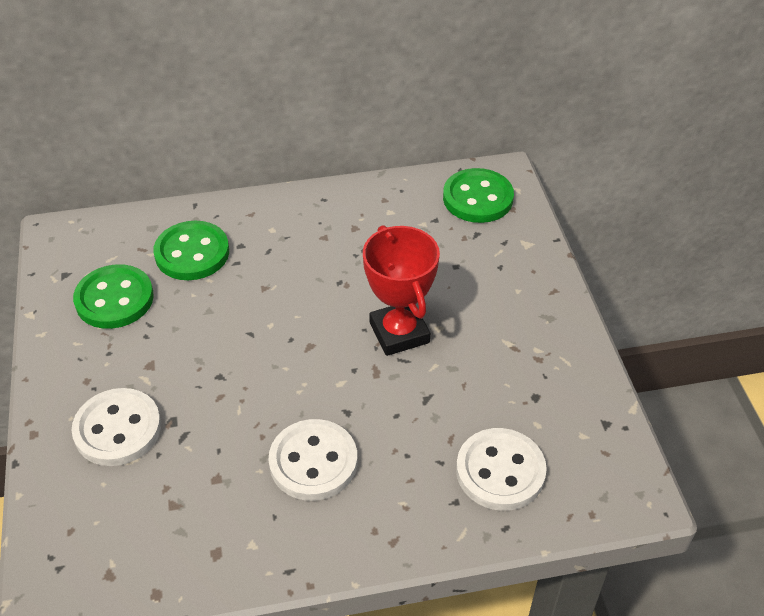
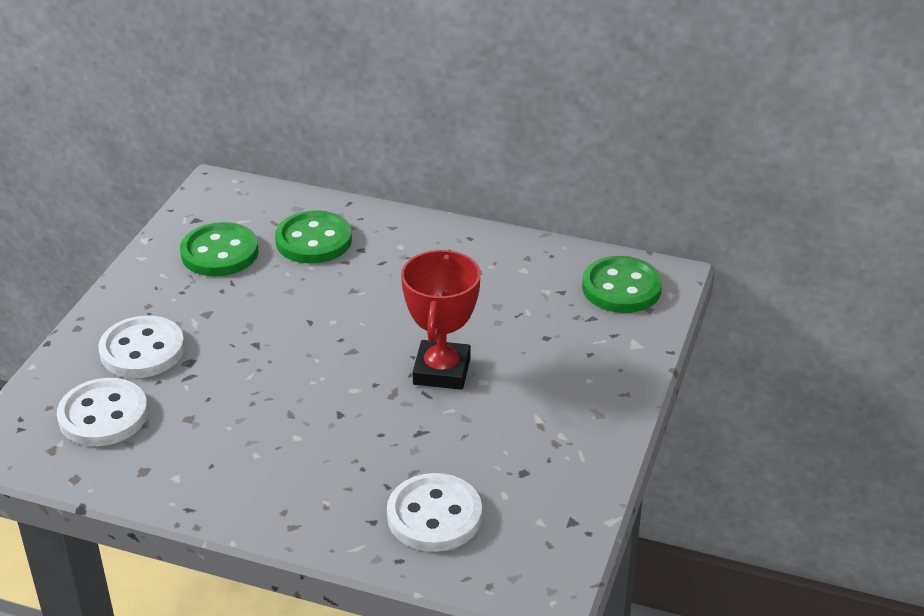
camera: 30 degrees right, 10 degrees down
(313, 462) = (277, 439): white button -> white button (103, 415)

